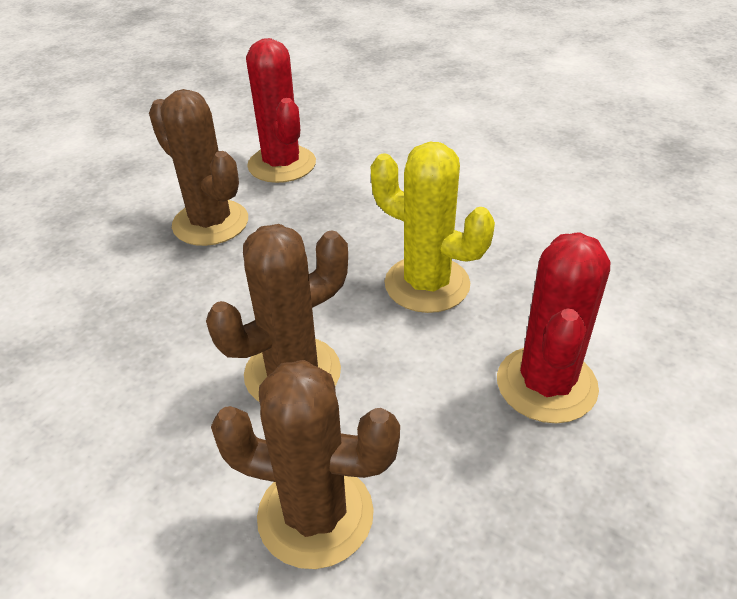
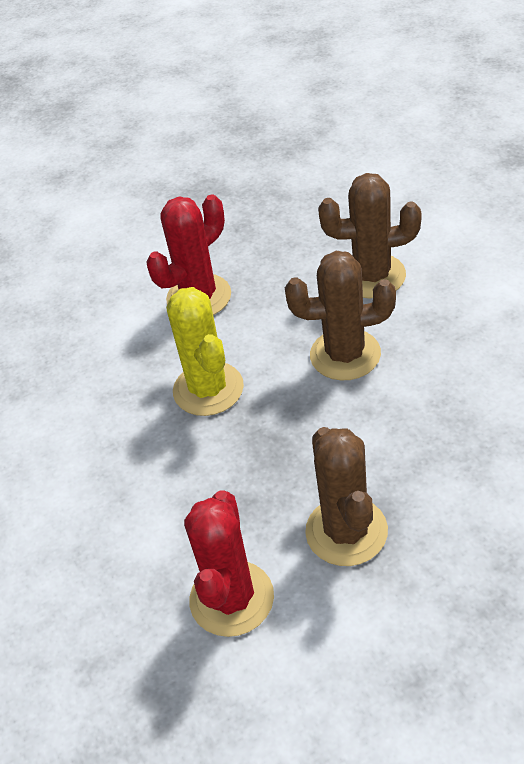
camera: 145 degrees left, 5 degrees up
(315, 515) = (372, 276): brown cactus -> brown cactus turned 45 degrees counterclockwise

